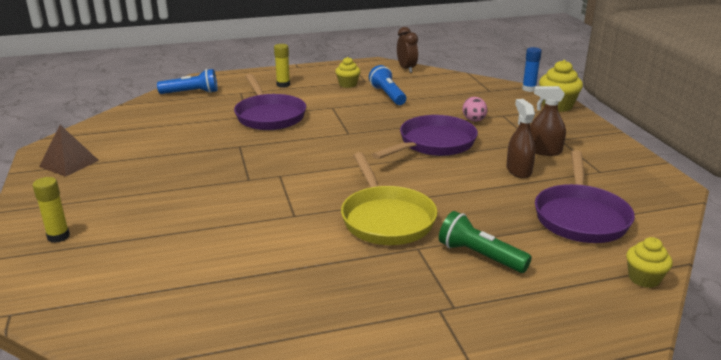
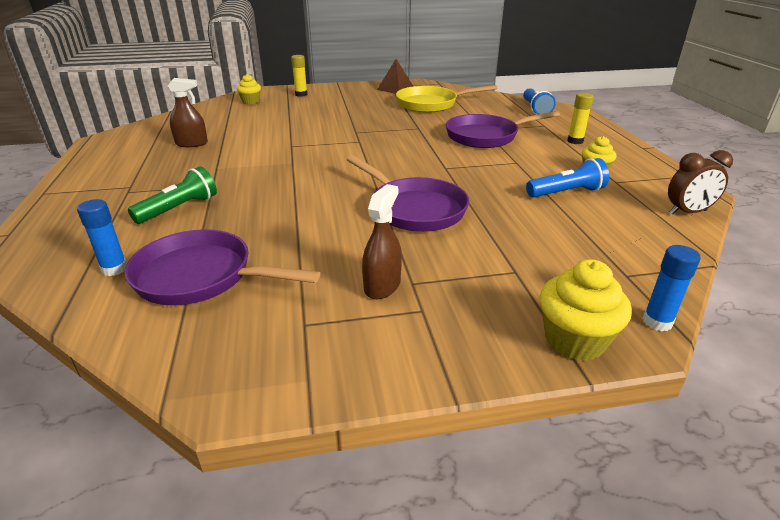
camera: 95 degrees right, 5 degrees up
(386, 218) = (266, 176): yellow pan -> yellow pan (431, 104)
(474, 120) = (489, 244): pink egg -> none
(518, 170) = (330, 254): brown spray bottle -> brown spray bottle (191, 143)
(599, 261) = (114, 269): none -> blue glue stick
(644, 278) = (63, 290): yellow cupcake -> yellow cupcake (250, 101)

